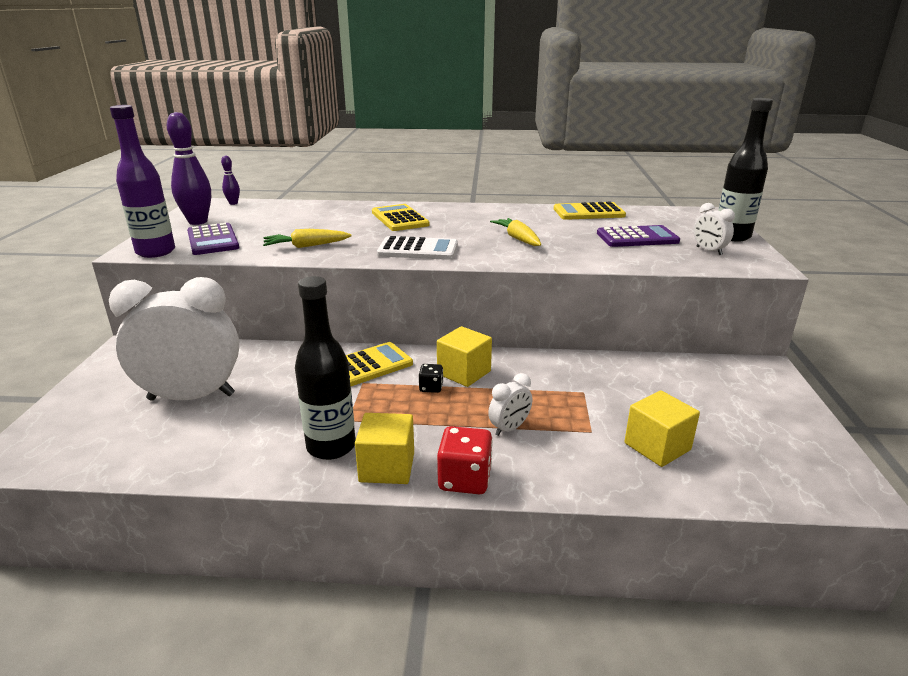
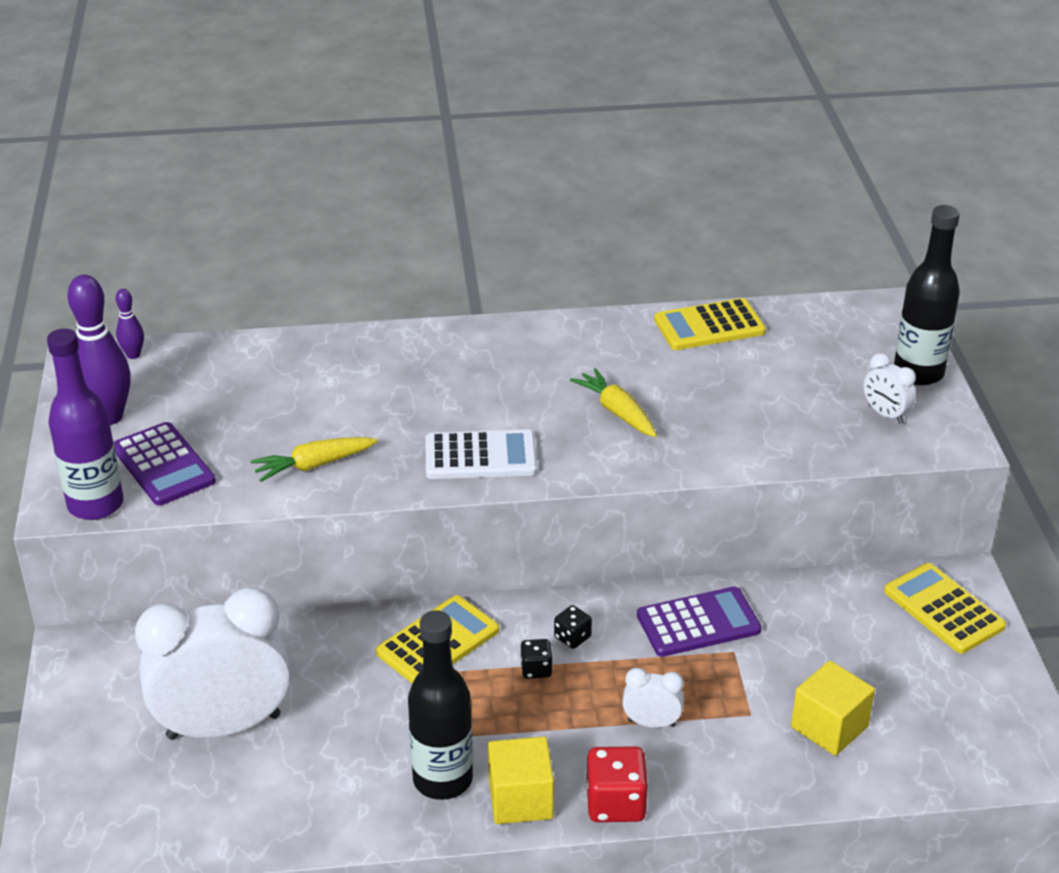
camera: 10 degrees left, 10 degrees up
(399, 219) = (424, 375): yellow calculator -> yellow calculator (943, 609)
(464, 373) = (572, 637): yellow cube -> black dice
(509, 428) = (651, 723): white clock -> white clock turned 120 degrees counterclockwise
(637, 238) = (786, 391): purple calculator -> purple calculator (698, 623)

